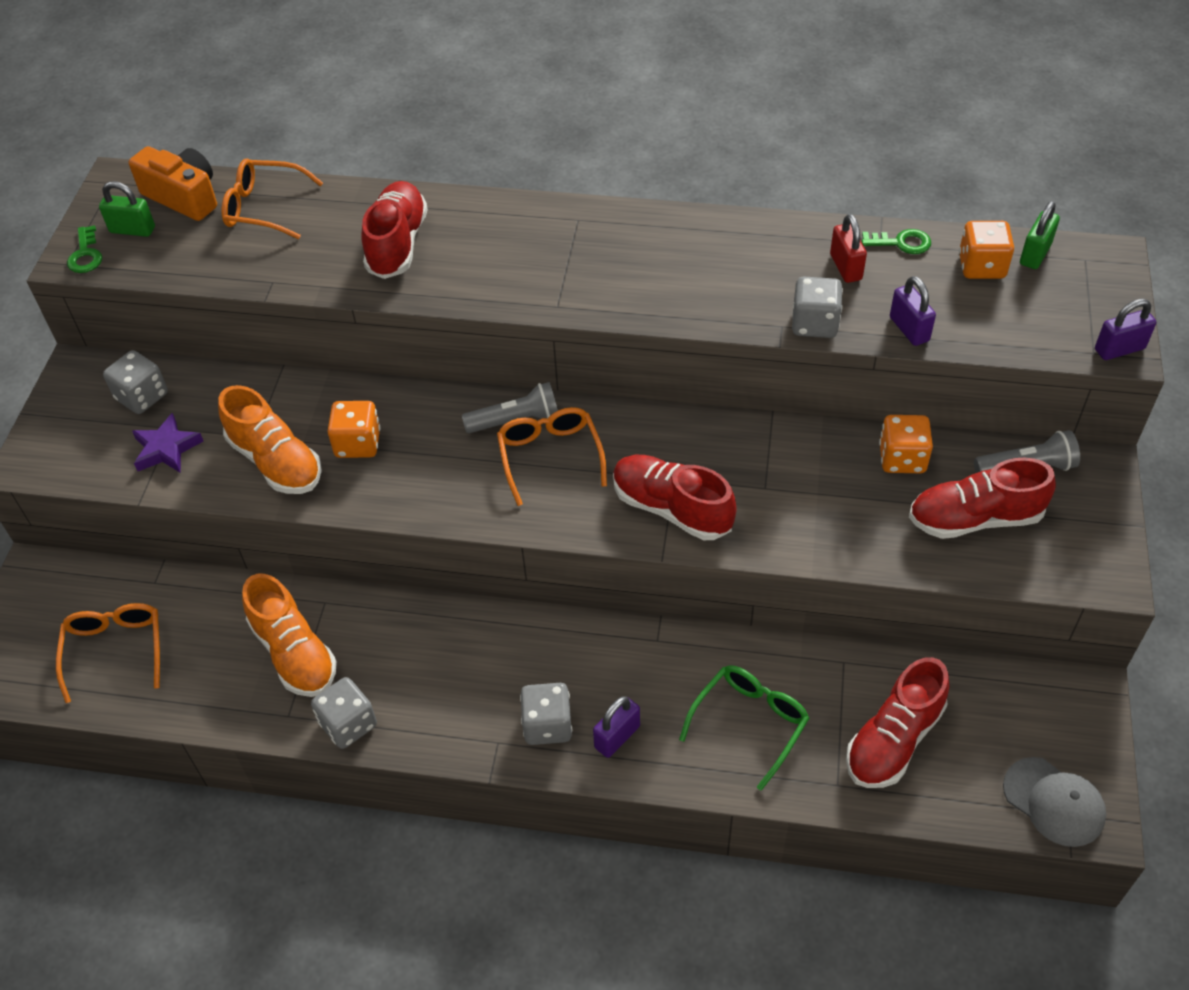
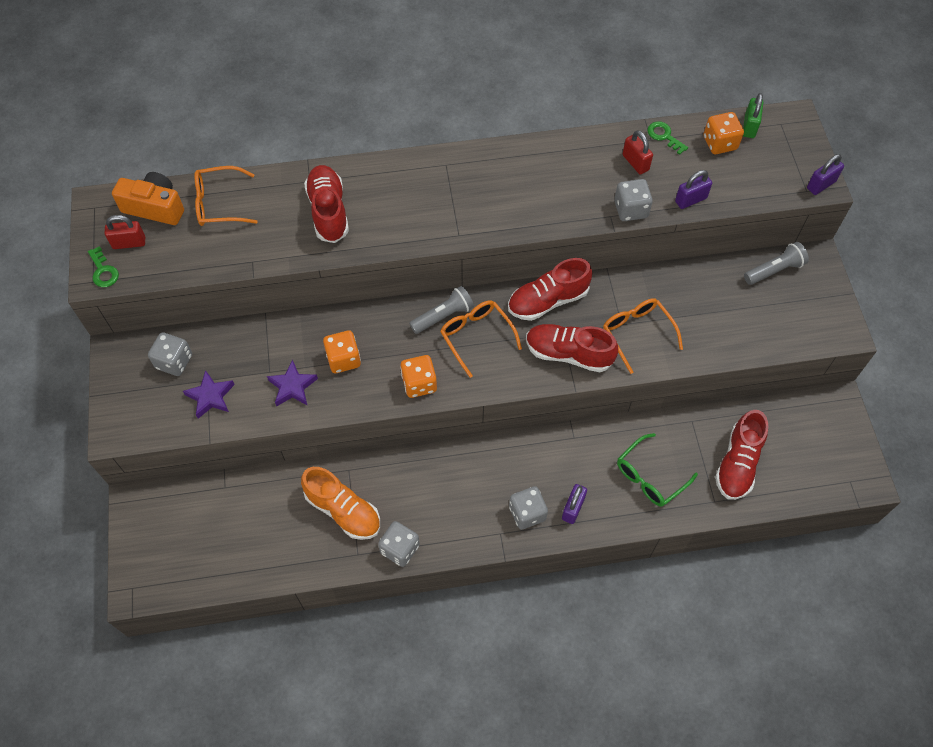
camera: 20 degrees left, 10 degrees up
(115, 650) = (219, 542): orange glasses -> orange glasses (637, 333)
(132, 230) = (129, 243): green padlock -> red padlock
(276, 461) = (292, 386): orange shoe -> purple star
(750, 723) = (650, 477): green glasses -> green glasses turned 150 degrees counterclockwise
(901, 243) = (664, 136): green key -> green key turned 120 degrees counterclockwise
(902, 459) = (698, 282): orange dice -> orange dice (419, 383)
(909, 329) = (690, 200): purple padlock -> purple padlock turned 75 degrees counterclockwise
(975, 519) = (755, 313): red shoe -> red shoe (548, 301)
(1054, 802) = (840, 476): grey cap -> none

